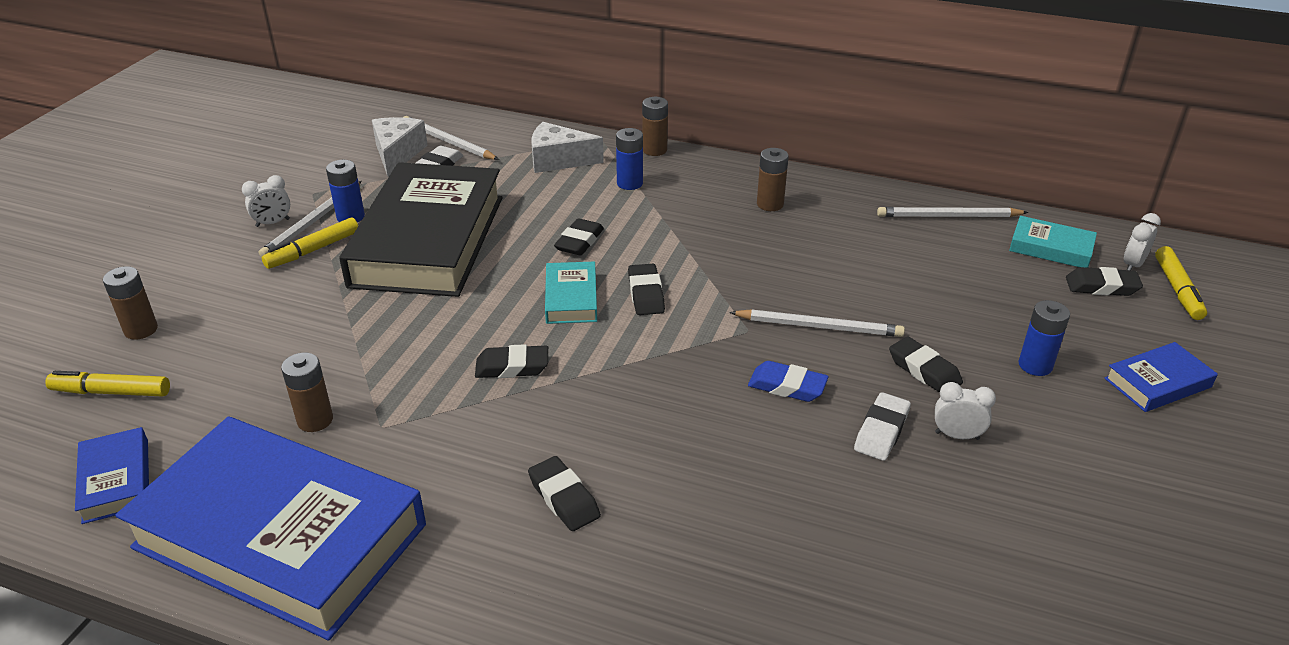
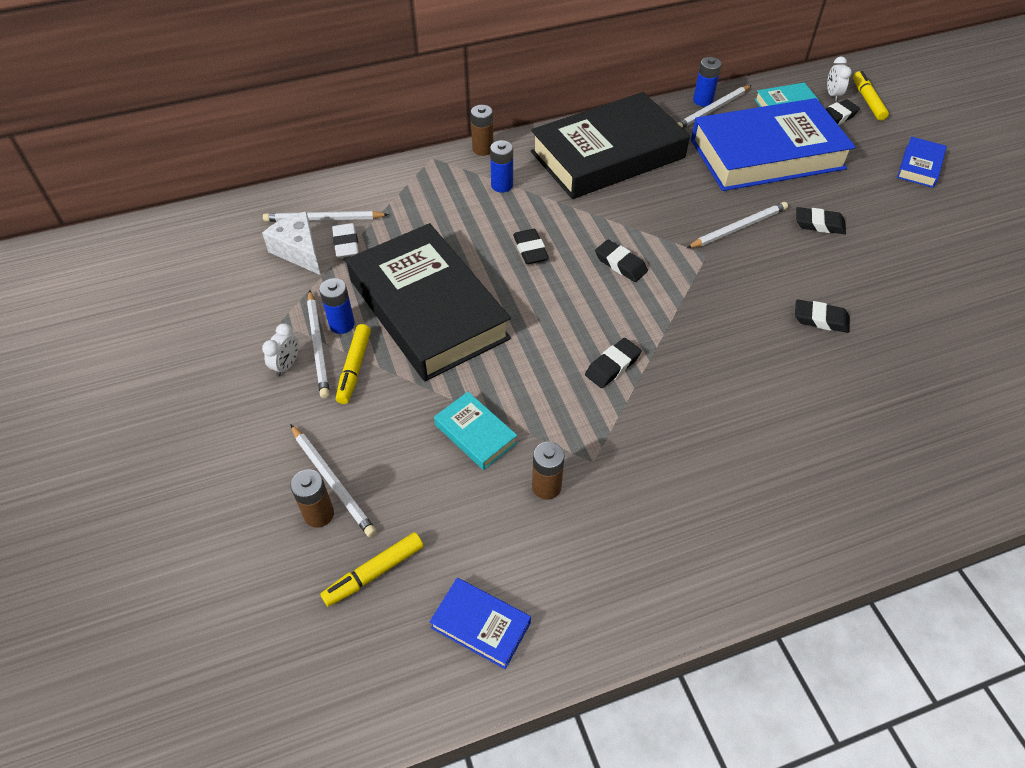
camera: 40 degrees left, 15 degrees up
(182, 315) = (333, 482): none -> white pencil
(280, 536) = (638, 573): blue book -> blue book (767, 154)
(558, 160) = (428, 192): white cheese -> none
(564, 498) = (752, 428): black eraser -> black eraser (820, 319)
(571, 298) = (581, 295): turquoise book -> turquoise book (475, 434)
(770, 204) = (607, 155): brown battery -> black book
(787, 386) = (770, 278): blue eraser -> none
(881, 431) = (844, 276): white eraser -> none
(957, 435) = (877, 255): white clock -> none
(1035, 365) = (861, 188): blue battery -> blue battery (702, 100)
(1177, 290) = (867, 100): yellow marker -> yellow marker turned 150 degrees counterclockwise

